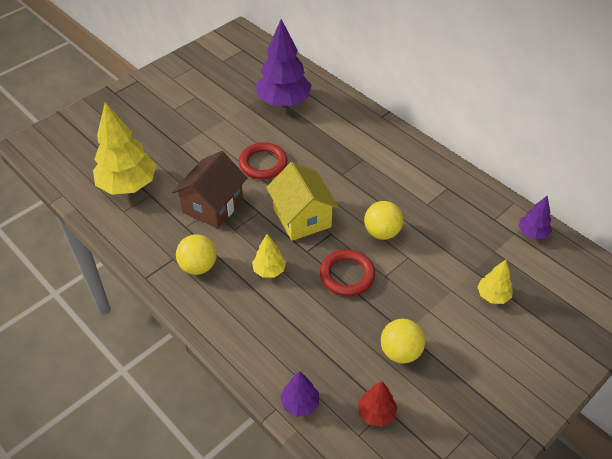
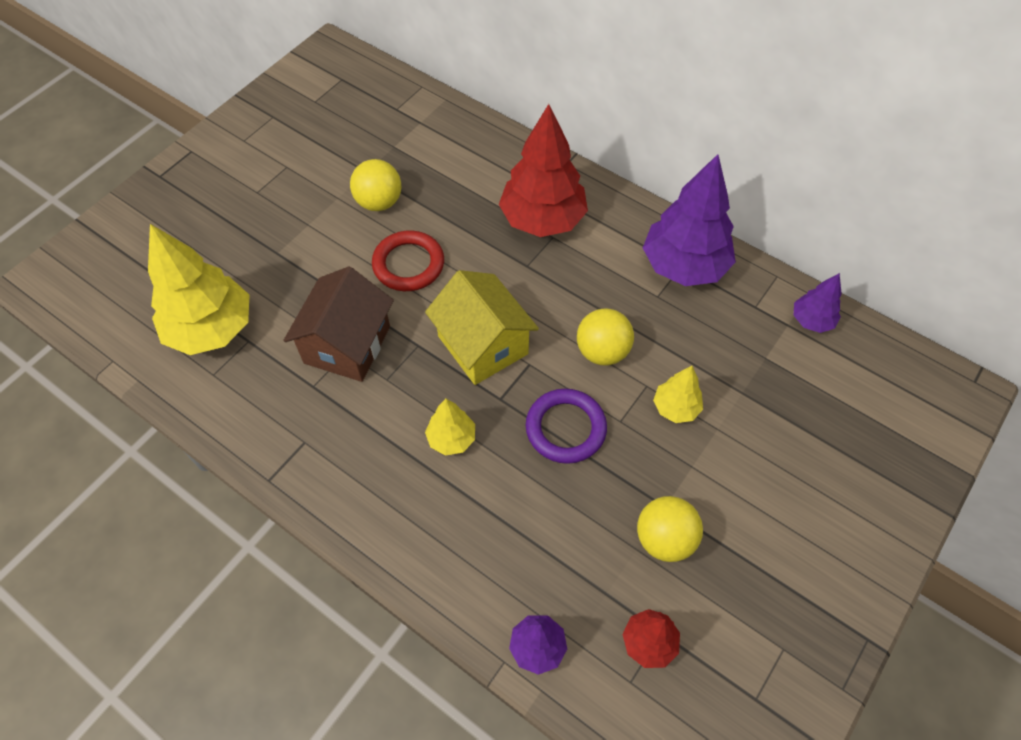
camera: 10 degrees left, 10 degrees up
(198, 266) = (345, 448): yellow ball -> yellow ball (379, 202)
(283, 101) = (419, 158): purple tree -> purple tree (684, 266)
(347, 275) = (565, 428): red ring -> purple ring
(358, 148) = (542, 220): none -> red tree
(493, 296) = (776, 428): yellow tree -> yellow tree (675, 408)

